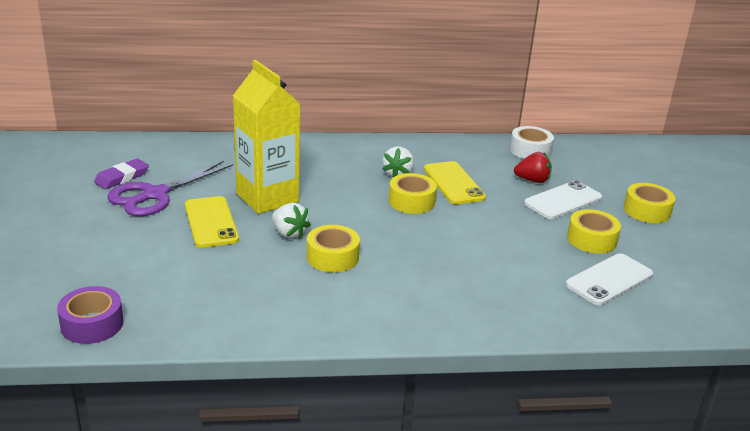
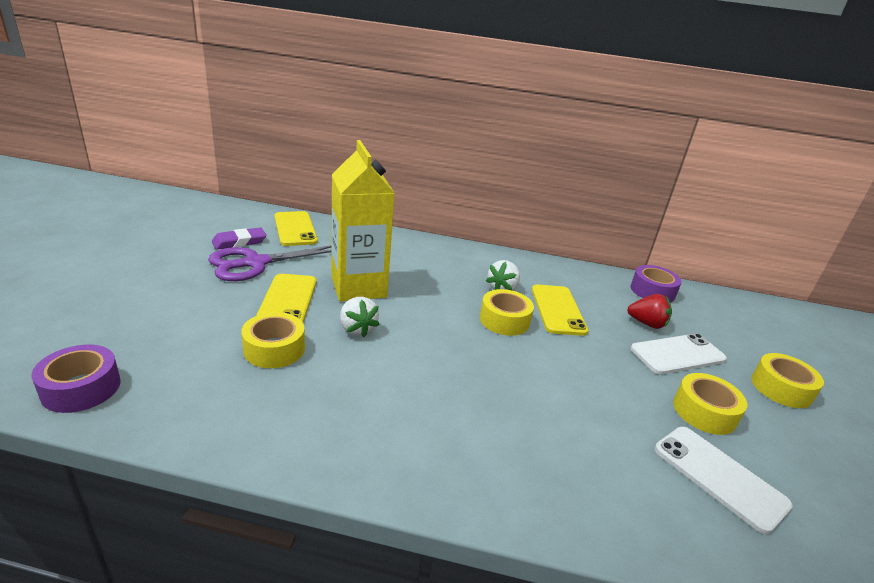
camera: 15 degrees right, 0 degrees up
(167, 153) = (295, 229): none -> yellow phone
(332, 257) = (387, 366): yellow tape -> yellow tape (274, 349)
(530, 150) = (652, 291): white tape -> purple tape
(609, 279) = (719, 476): white phone -> white phone turned 75 degrees clockwise

